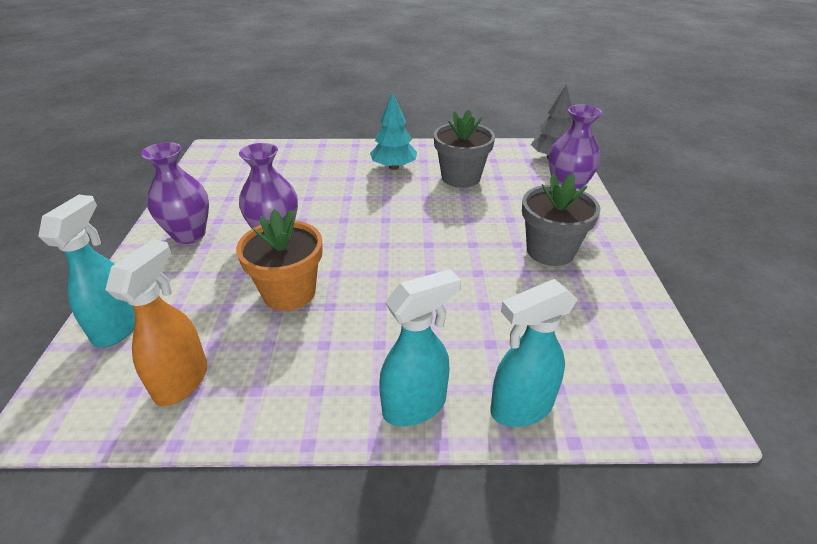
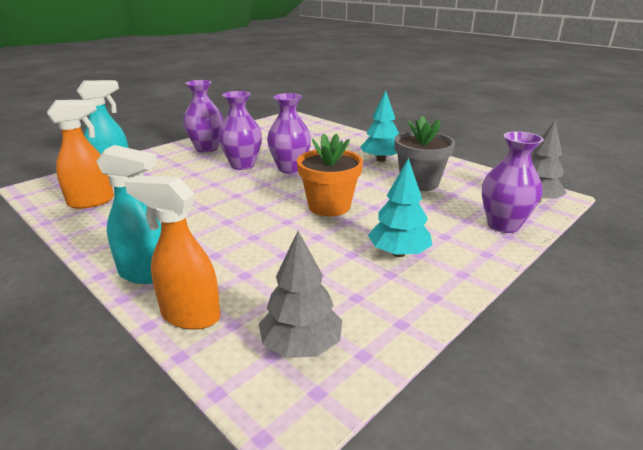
camera: 45 degrees right, 10 degrees down
(289, 292) = (198, 192): orange flower pot -> orange flower pot (329, 206)
(332, 215) = (290, 168): none -> purple vase
(520, 408) = (190, 315): turquoise spray bottle -> orange spray bottle
(550, 251) = (398, 253): grey flower pot -> turquoise tree
(620, 365) = (301, 345): none -> grey tree

